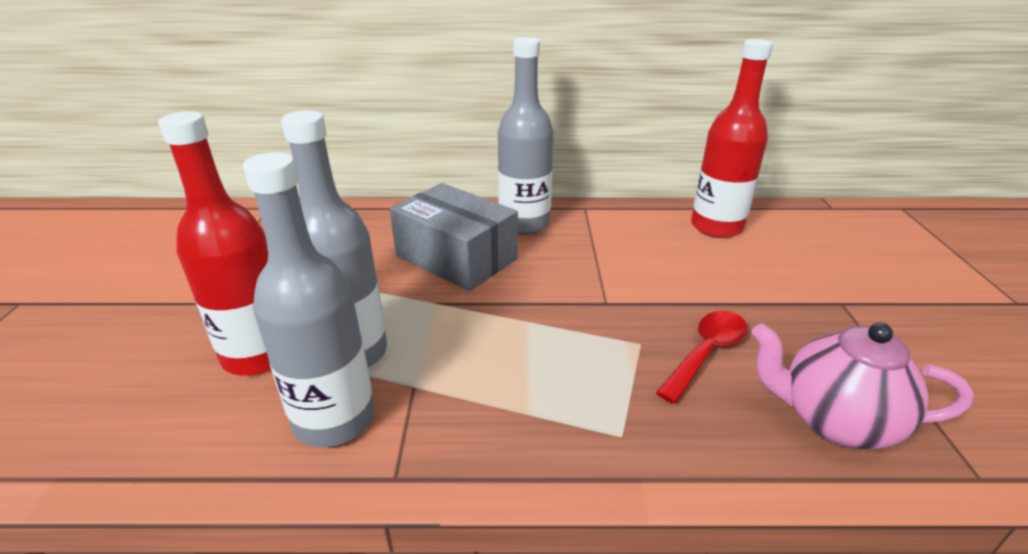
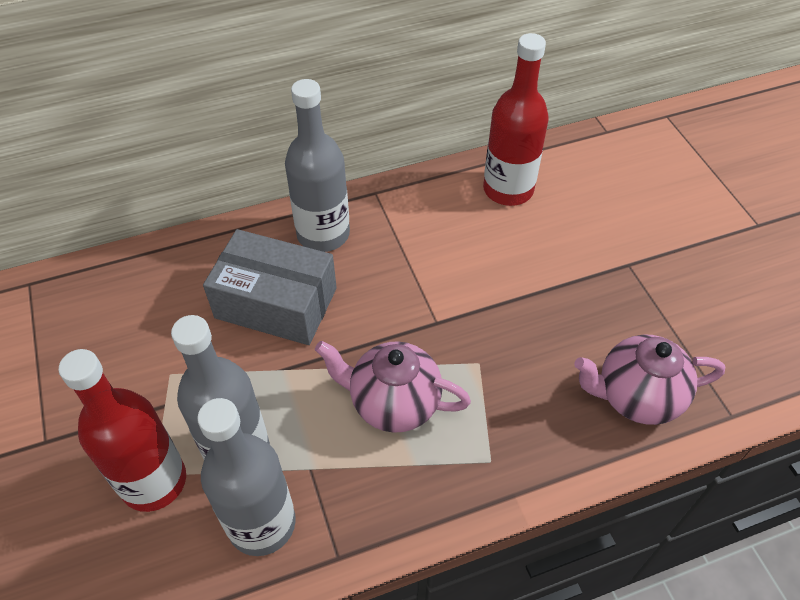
camera: 20 degrees left, 20 degrees up
(530, 354) = (393, 403): none -> pink teapot
(706, 352) = (533, 356): red spoon -> none

